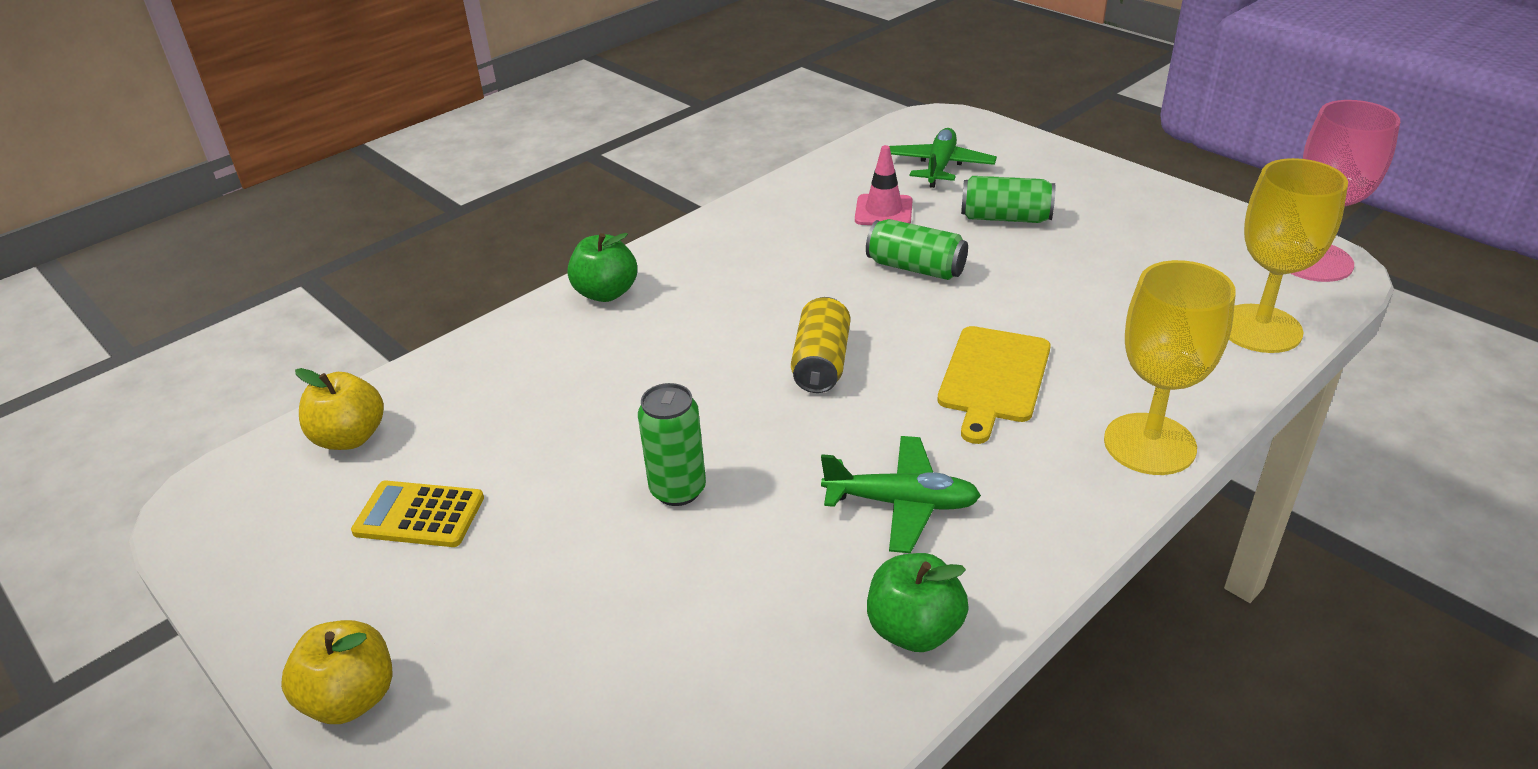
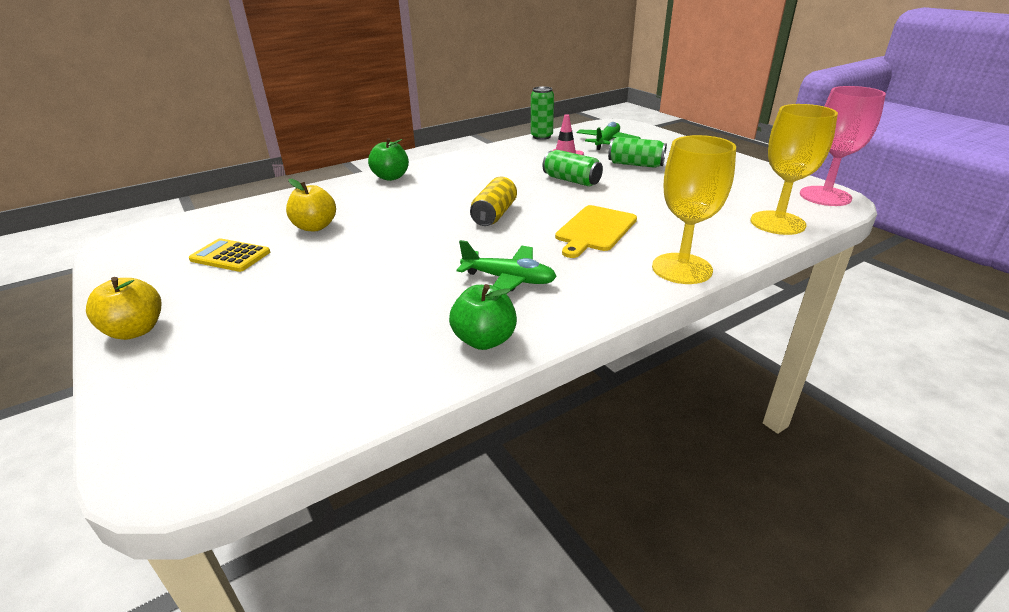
camera: 10 degrees right, 5 degrees down
(350, 437) = (218, 221): yellow apple -> yellow apple (315, 227)
(678, 490) = (379, 260): green can -> green can (541, 136)

